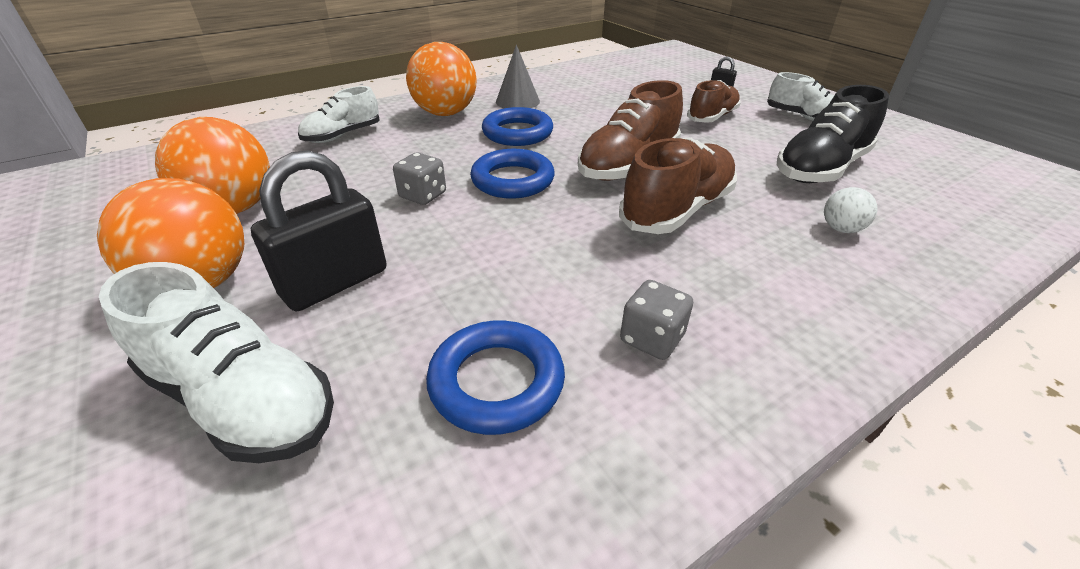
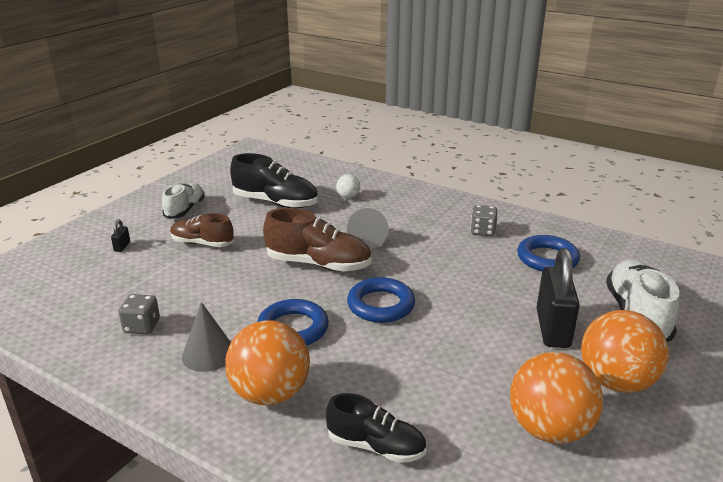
camera: 115 degrees left, 10 degrees down
(335, 283) = (552, 329): black padlock -> black padlock turned 75 degrees clockwise
(343, 135) = (376, 446): white shoe -> black shoe
(423, 195) = (437, 337): grey dice -> grey dice (142, 326)
(677, 210) = (368, 239): brown shoe -> grey cone

